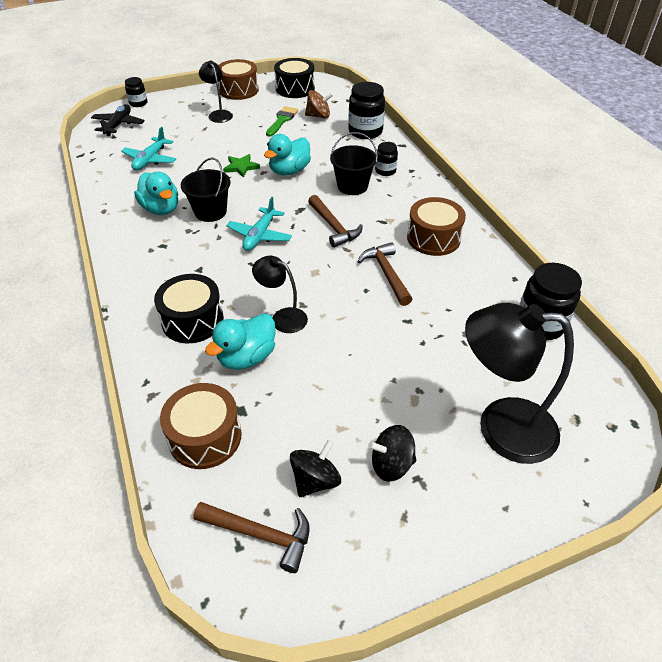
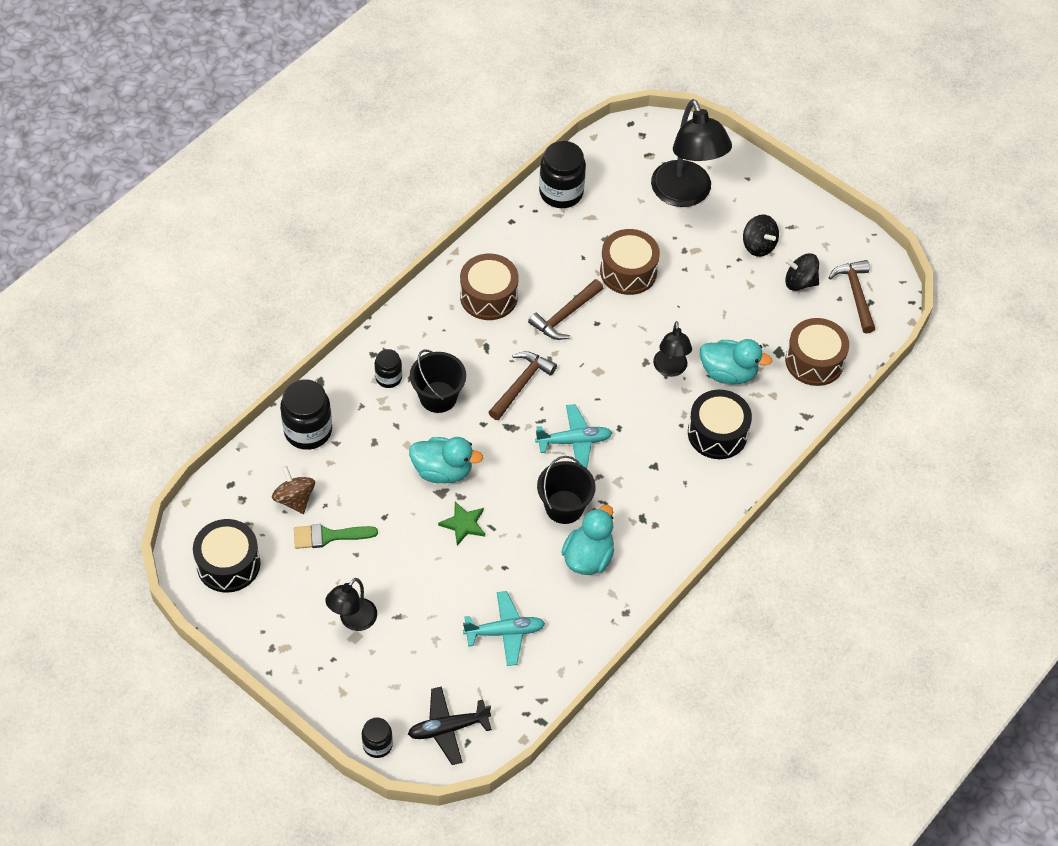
camera: 120 degrees left, 10 degrees up
(239, 90) = (270, 635): brown drum -> brown drum (628, 271)

